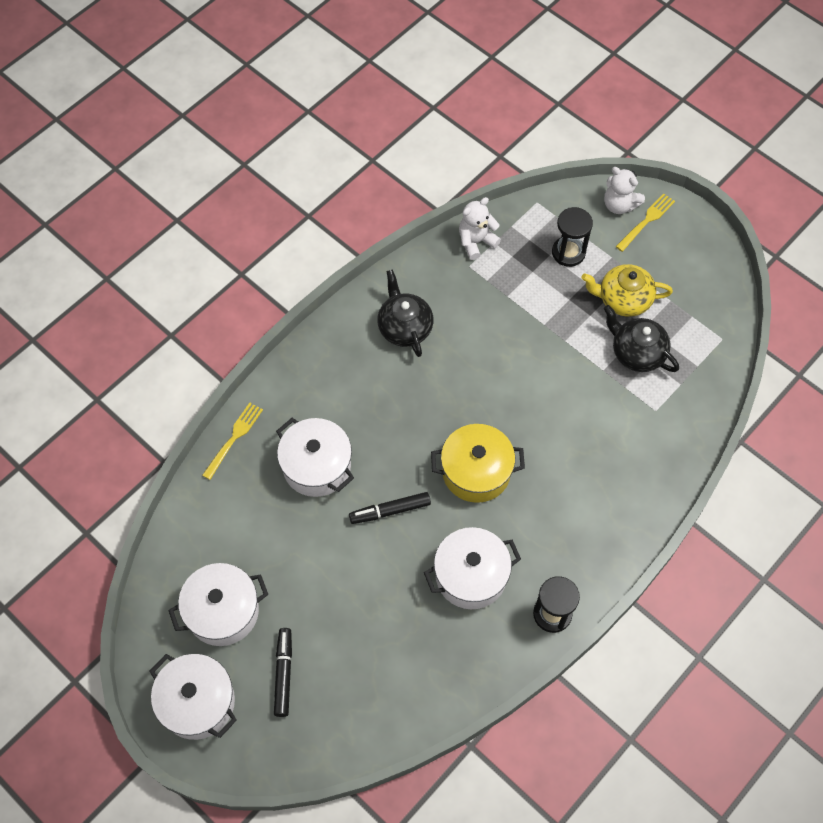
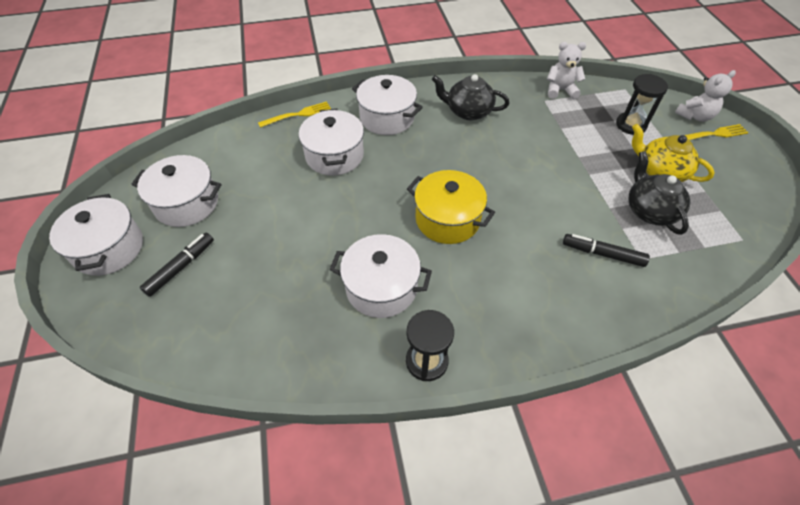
camera: 35 degrees right, 10 degrees down
(330, 385) = (387, 118): none -> white pot
(390, 511) = (359, 208): black marker -> black marker (602, 254)
(404, 327) = (468, 111): black teapot -> black teapot turned 90 degrees counterclockwise
(619, 205) = (694, 116): white teddy bear -> white teddy bear turned 105 degrees counterclockwise

